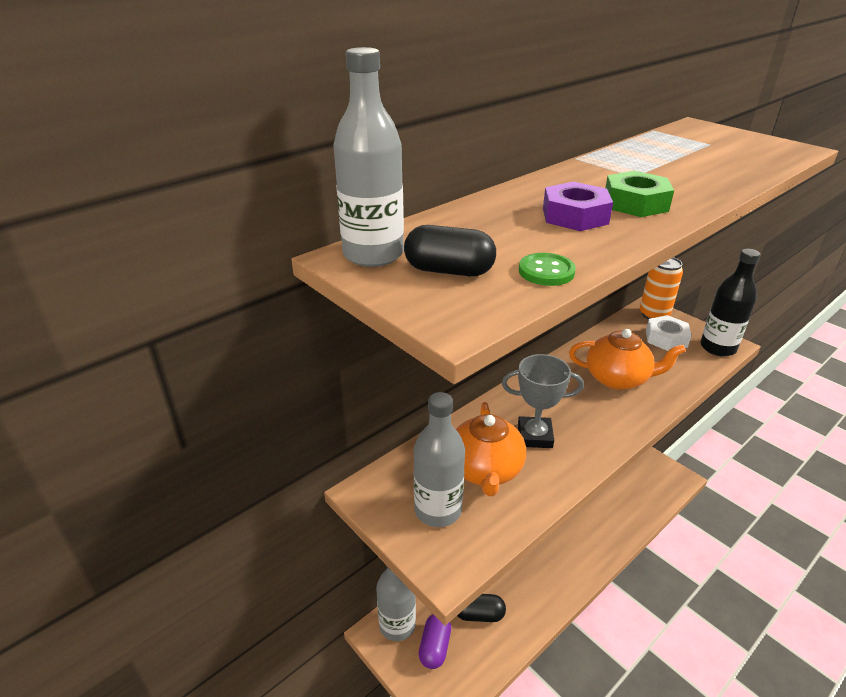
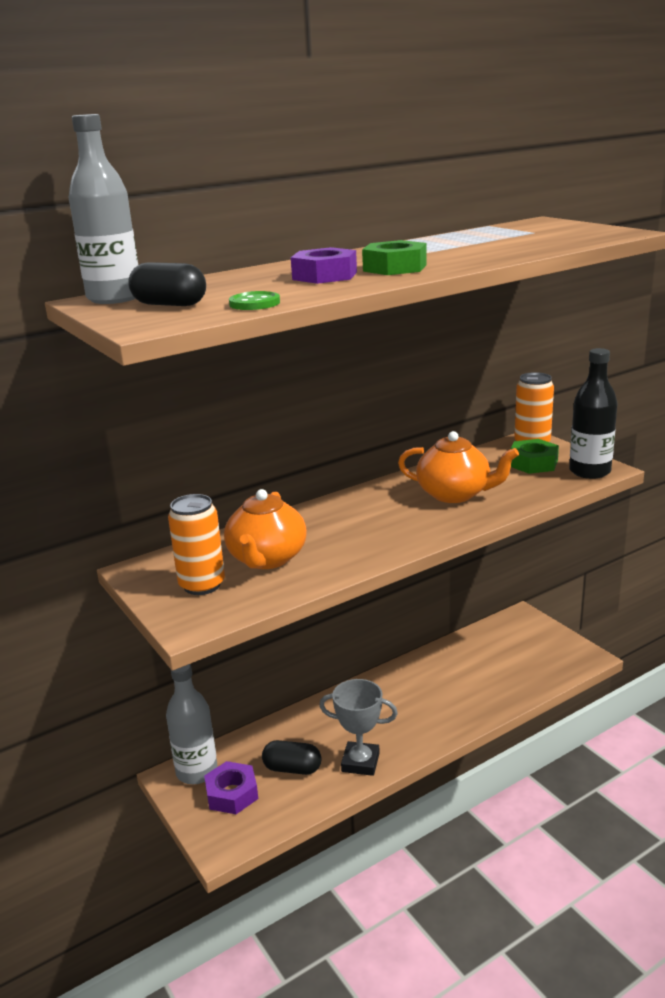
camera: 10 degrees right, 10 degrees down
(435, 647) = (232, 794): purple capsule -> purple nut
(438, 510) = (202, 585): grey bottle -> orange can
(534, 436) = (334, 535): grey trophy -> grey trophy (360, 762)
(666, 338) = (533, 463): white nut -> green nut

